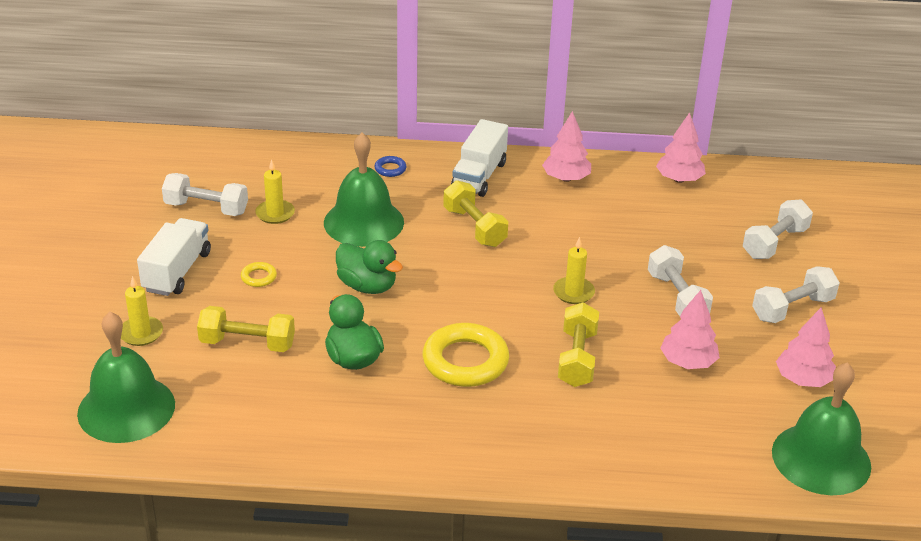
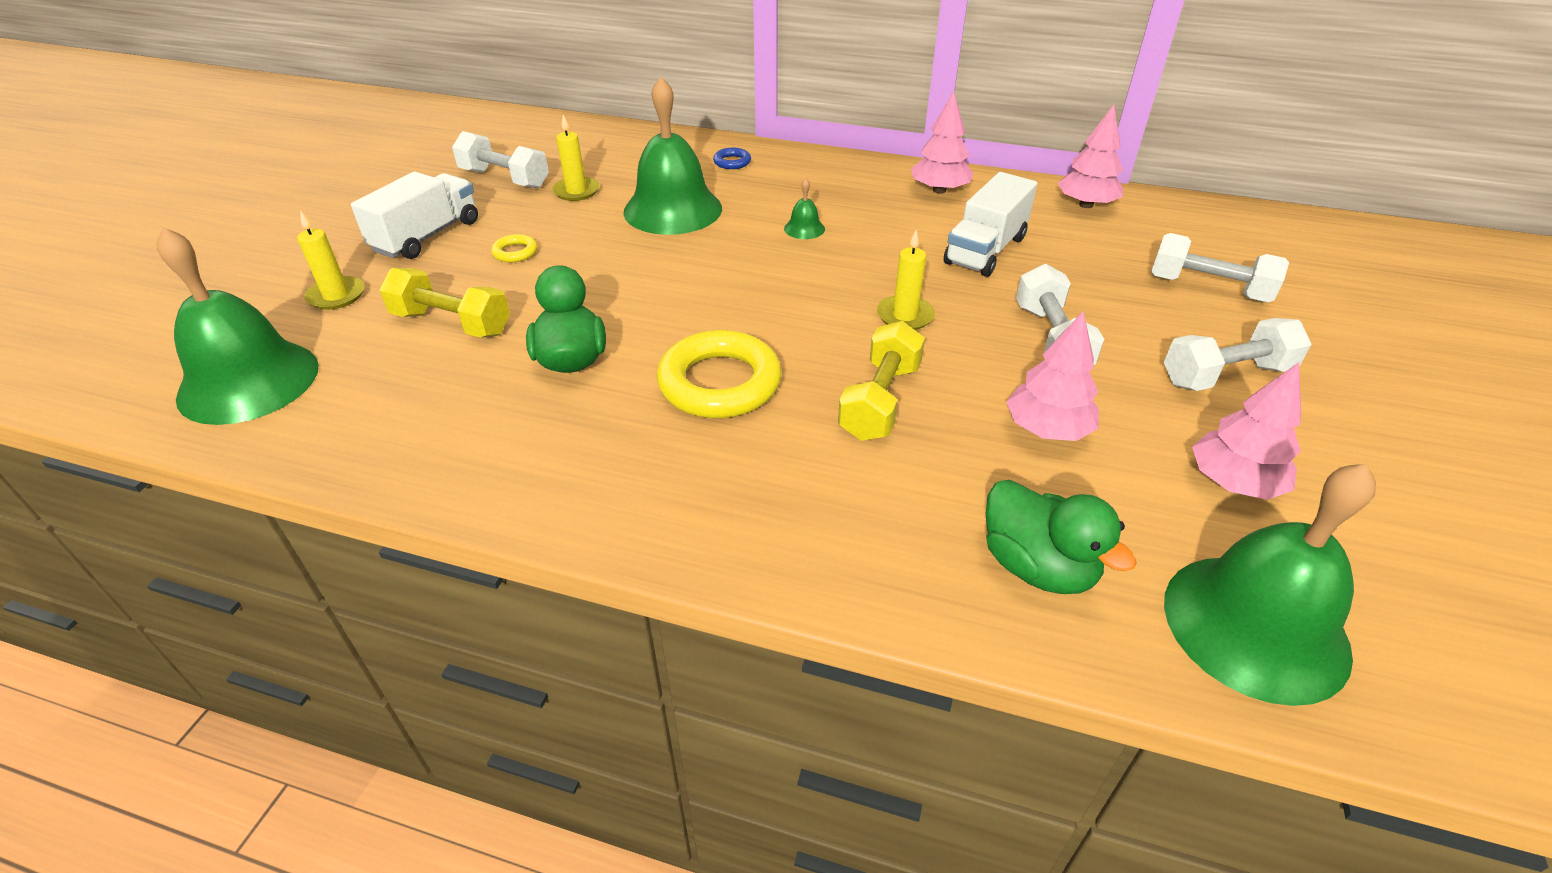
camera: 15 degrees right, 5 degrees up
(367, 286) = (639, 277): green duck -> green duck (1037, 566)
(474, 227) = (804, 228): yellow dumbbell -> green bell
(479, 176) = (833, 178): white truck -> white truck (985, 250)
(774, 243) = (1208, 288): white dumbbell -> white dumbbell turned 60 degrees clockwise

